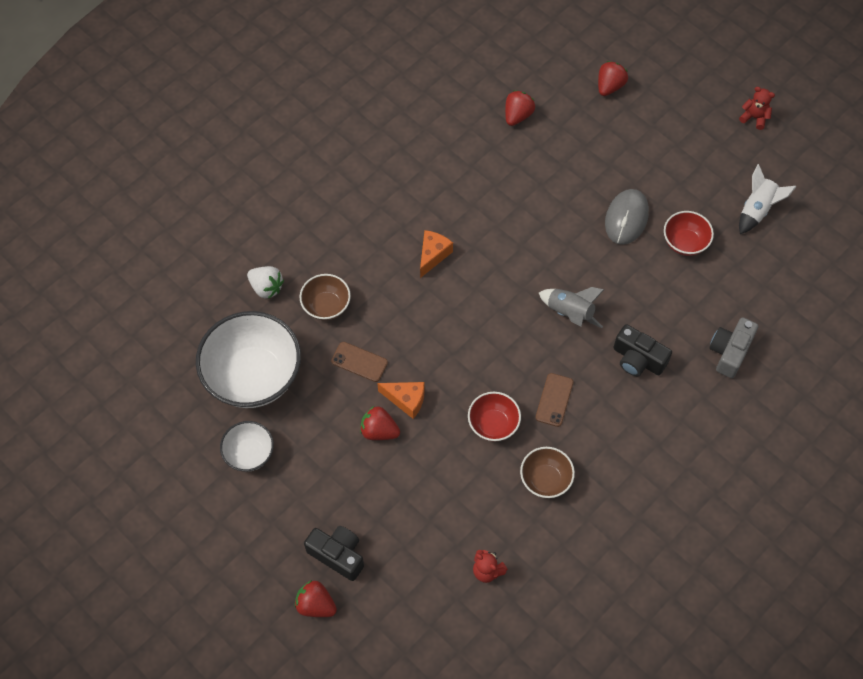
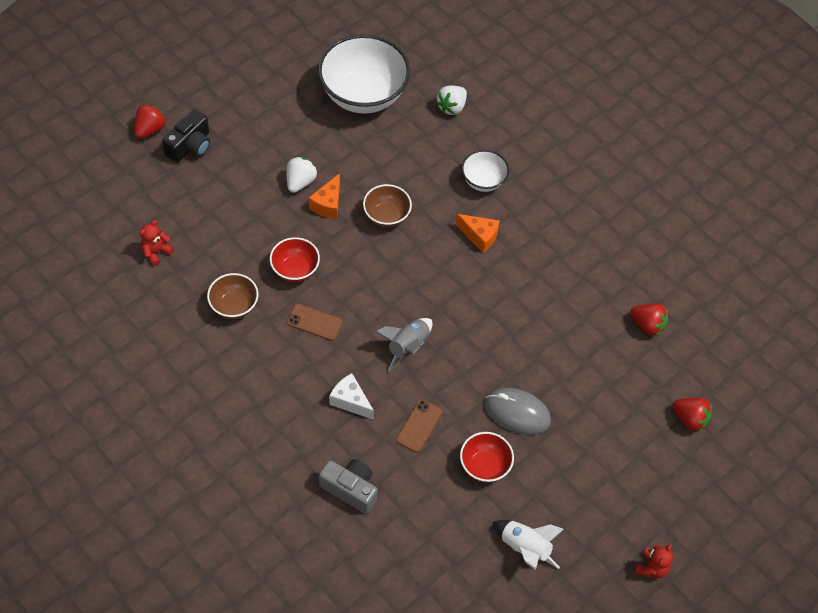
camera: 90 degrees right, 5 degrees down
(249, 454) = (291, 90): white bowl -> white bowl (483, 181)
(326, 306) = (429, 150): brown bowl -> brown bowl (386, 216)
(359, 362) = (370, 171): brown phone -> brown phone (419, 426)
(379, 431) = (300, 182): red strawberry -> white strawberry
(638, 359) = (350, 401): black camera -> white cheese

